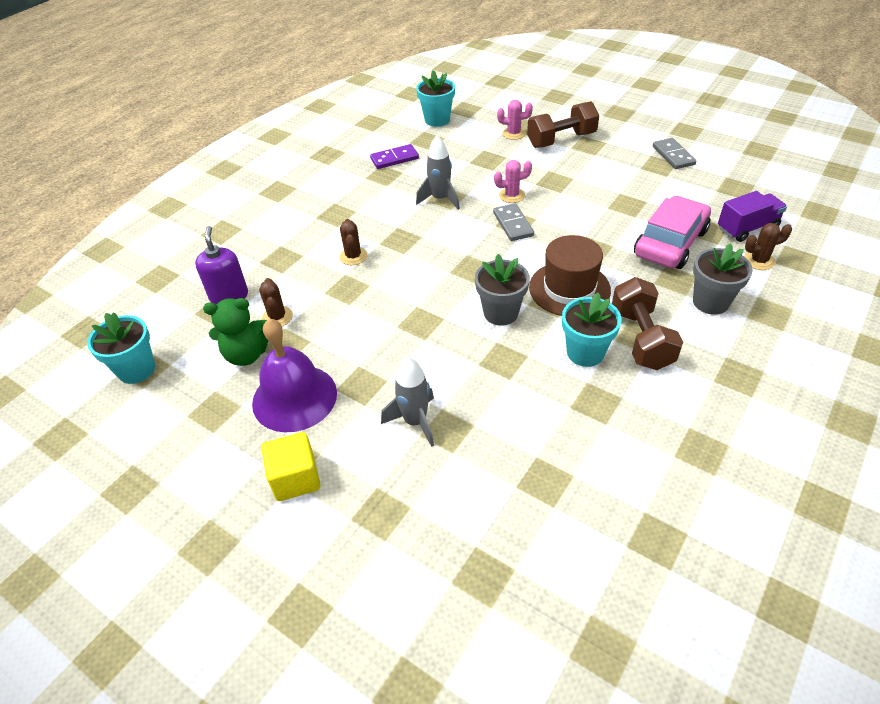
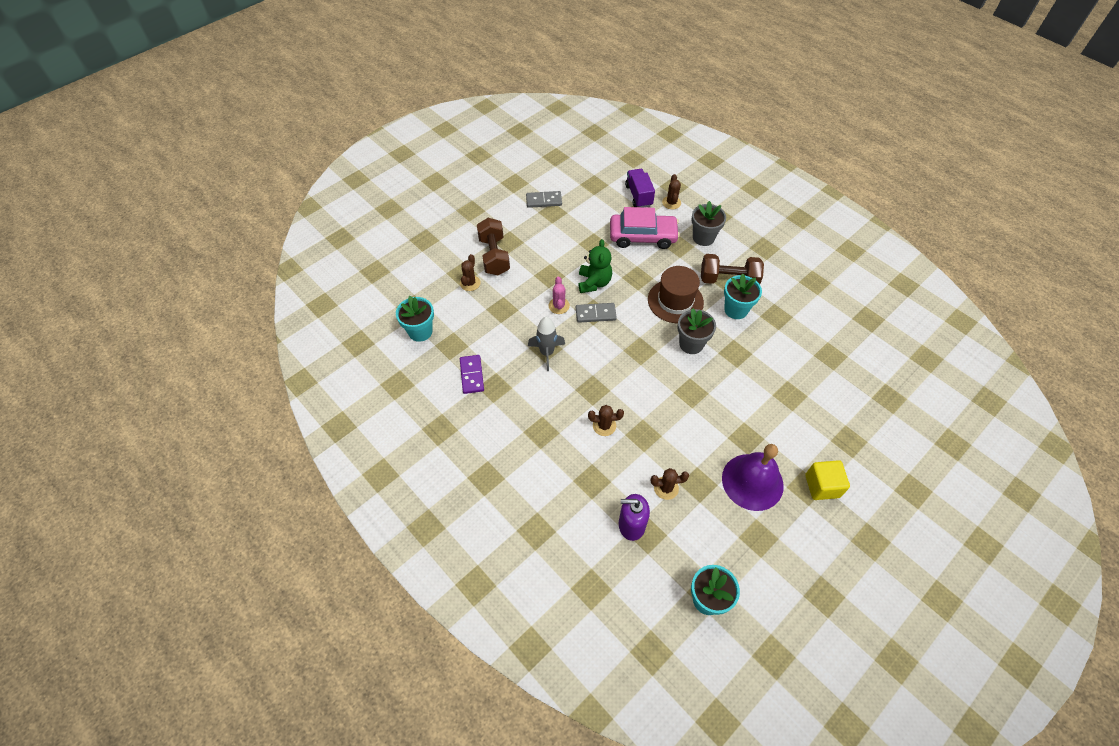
camera: 80 degrees left, 10 degrees up
(247, 354) = (704, 512): green teddy bear -> green teddy bear (594, 283)
(415, 421) = (782, 411): grey rocket -> none
(513, 133) = (470, 283): pink cactus -> brown cactus
(670, 243) = (642, 236): pink car -> pink car turned 135 degrees clockwise

